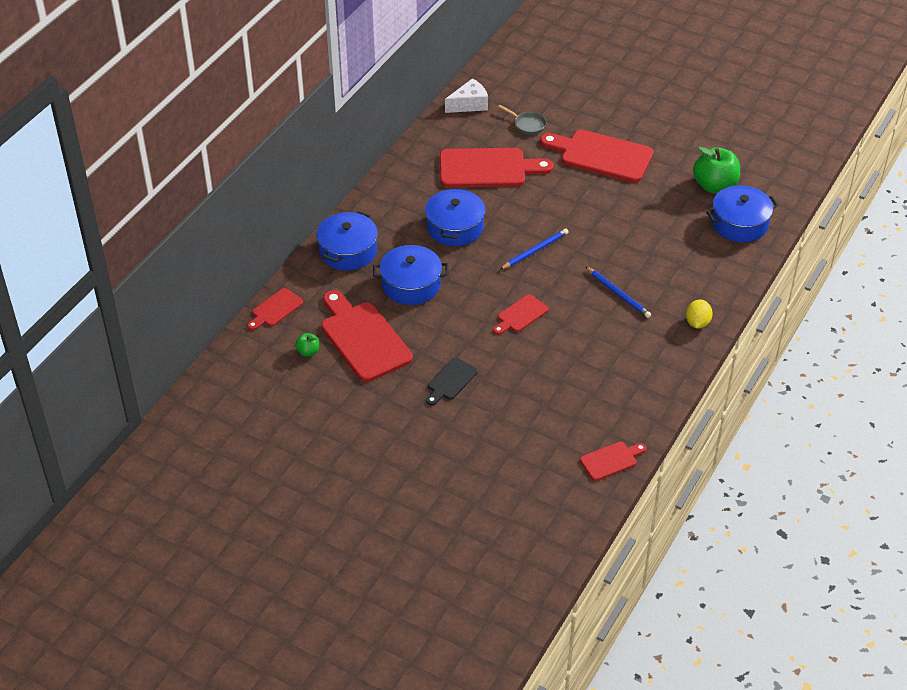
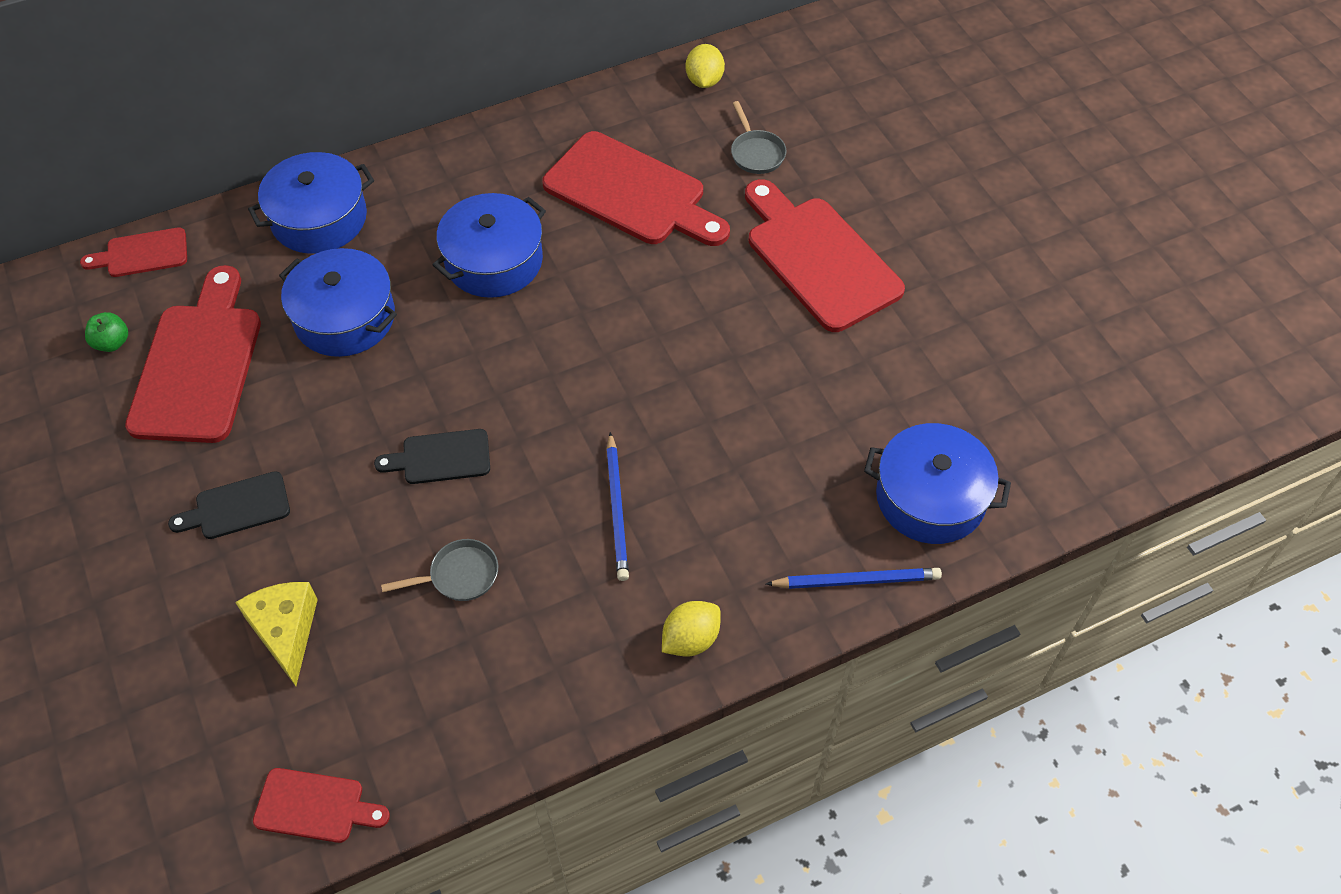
camera: 35 degrees right, 10 degrees up
(469, 104) = (704, 81): white cheese -> yellow lemon
(520, 315) = (441, 457): red cutting board -> black cutting board
(527, 411) = (286, 631): none -> yellow cheese
(535, 251) = (567, 362): blue pencil -> blue pencil (856, 580)
(578, 352) = (459, 575): none -> grey pan
(714, 186) = (951, 406): green apple -> none

